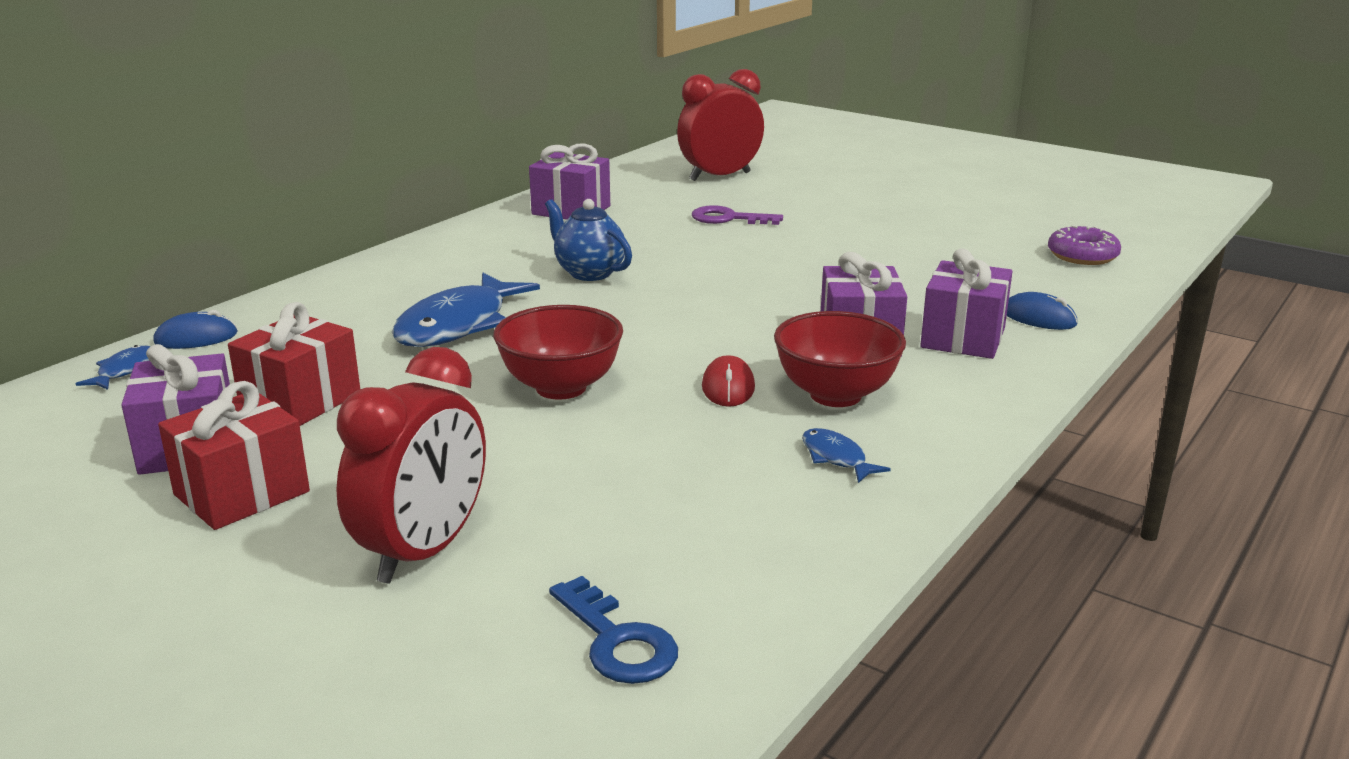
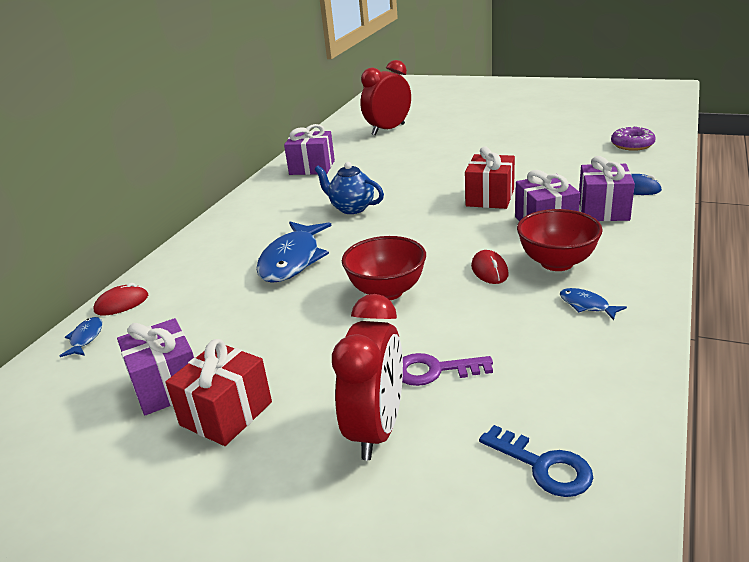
camera: 10 degrees left, 5 degrees up
(196, 338) = (122, 303): blue mouse -> red mouse
(301, 401) = (223, 336): red gift -> red gift (490, 198)
(728, 218) = (412, 156): purple key -> purple key (434, 370)

